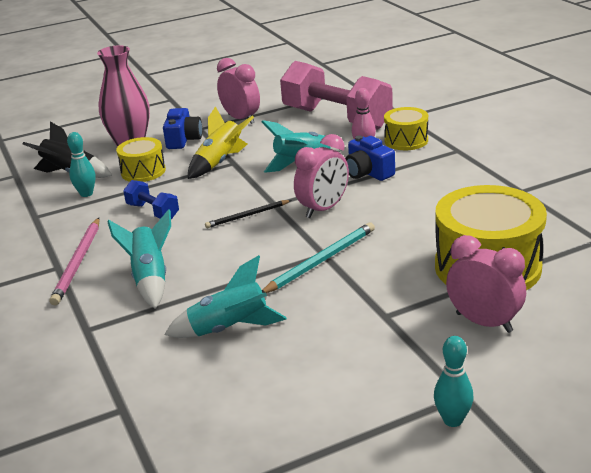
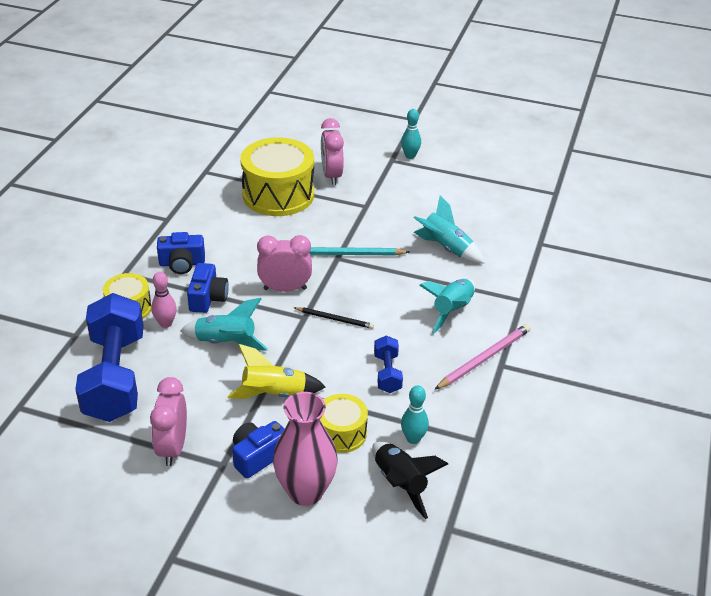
camera: 140 degrees left, 10 degrees up
(336, 118) = (115, 377): pink dumbbell -> blue dumbbell
(435, 176) = (182, 263): none -> blue camera

